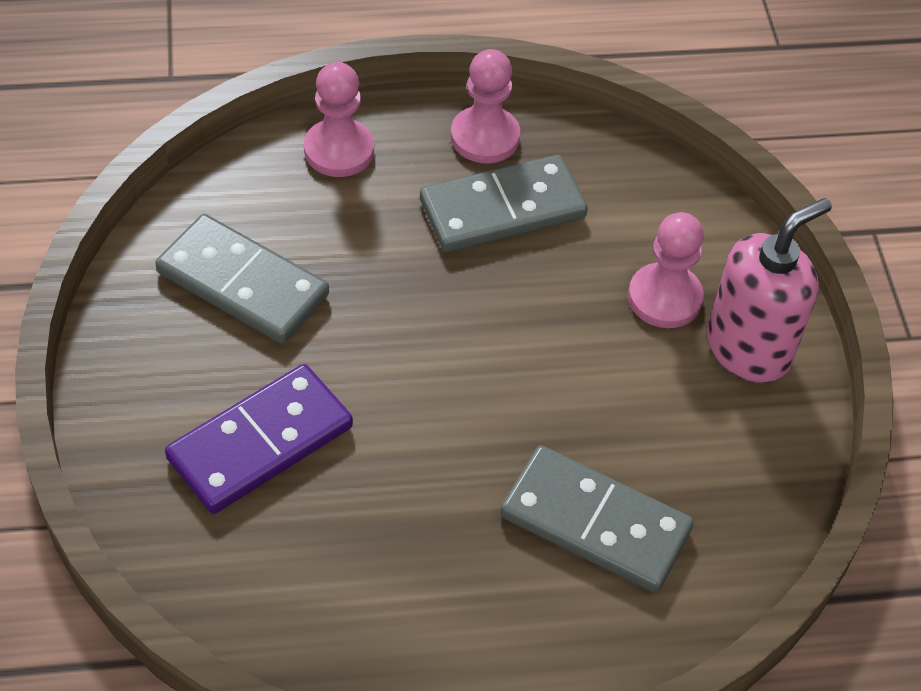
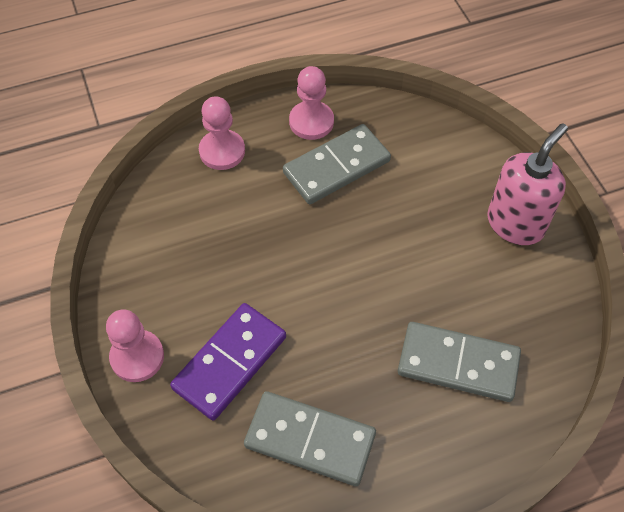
camera: 10 degrees left, 5 degrees up
(242, 284) = (186, 256): grey domino -> grey domino (310, 440)
(664, 298) = (454, 202): pink pawn -> pink pawn (137, 357)

